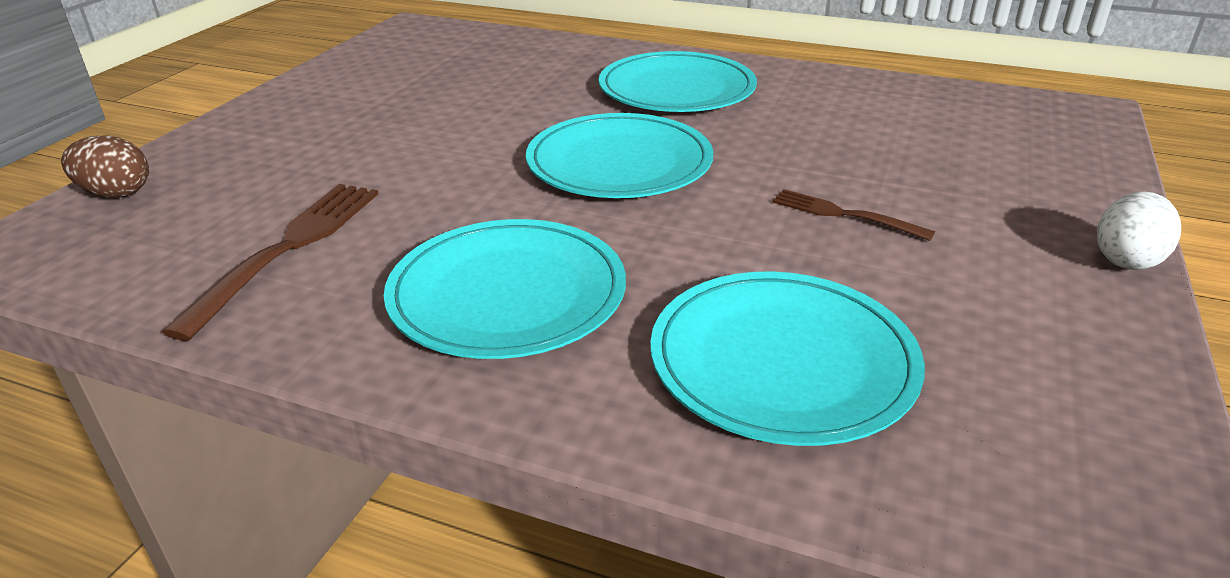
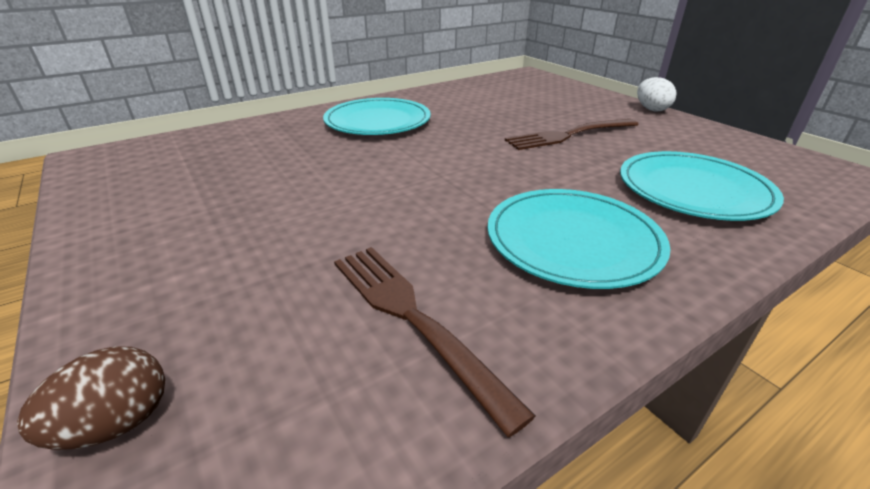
camera: 55 degrees left, 0 degrees up
(619, 163) = (446, 161): turquoise plate -> none
(844, 215) = (569, 135): brown fork -> brown fork, size x1.69

